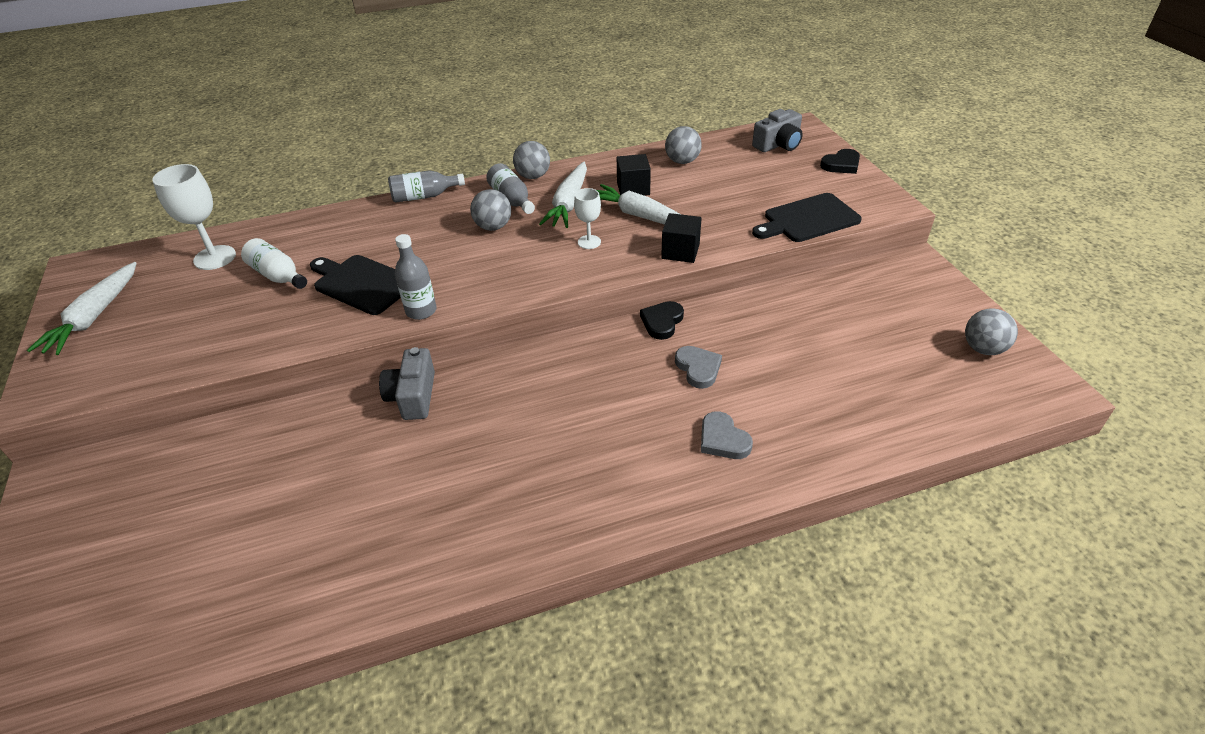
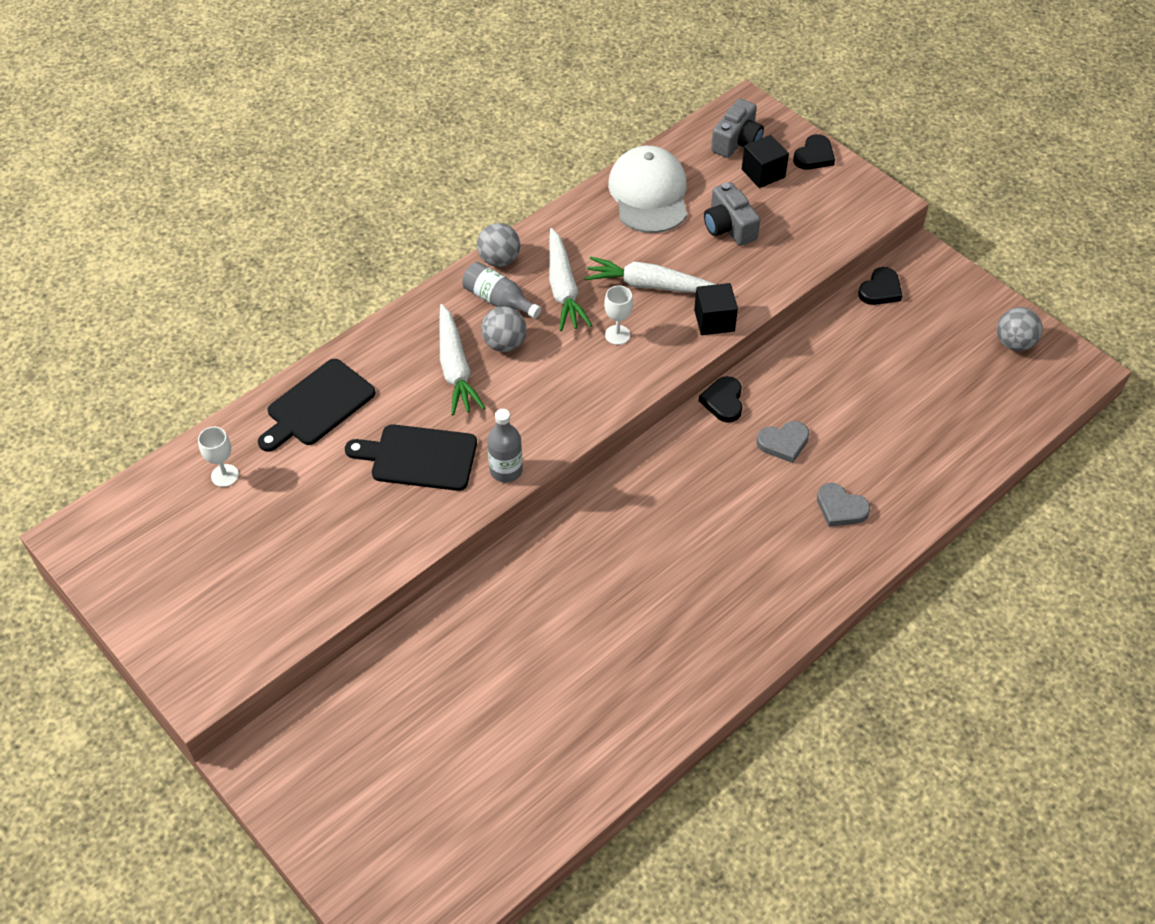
camera: 25 degrees left, 10 degrees up
(95, 317) = (160, 588): white carrot -> white carrot (455, 368)
(215, 258) = (225, 475): white goblet -> white goblet, size x0.59
(278, 276) = (319, 476): white bottle -> none
(413, 396) = (539, 559): grey camera -> grey camera (729, 227)
(424, 196) = (396, 323): grey bottle -> none
(633, 188) = (619, 248): black cube -> black cube (763, 173)
(682, 161) = (649, 194): grey ball -> white cap
(698, 368) = (783, 443): grey heart -> grey heart turned 120 degrees clockwise
(808, 219) = (815, 243): black cutting board -> black cutting board (317, 405)
(861, 276) = (880, 290): none -> black heart

